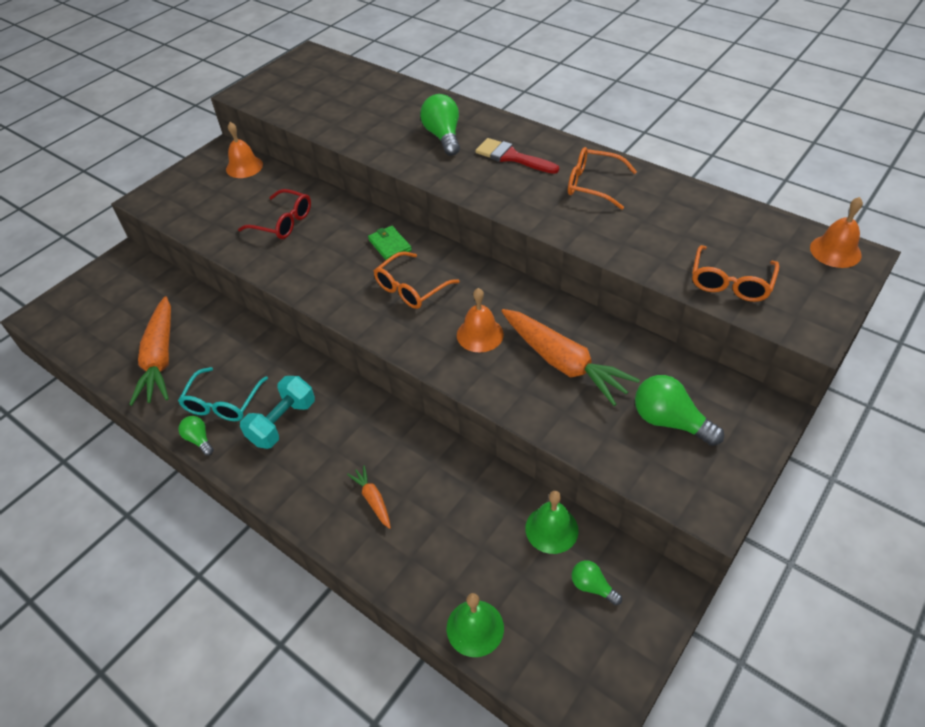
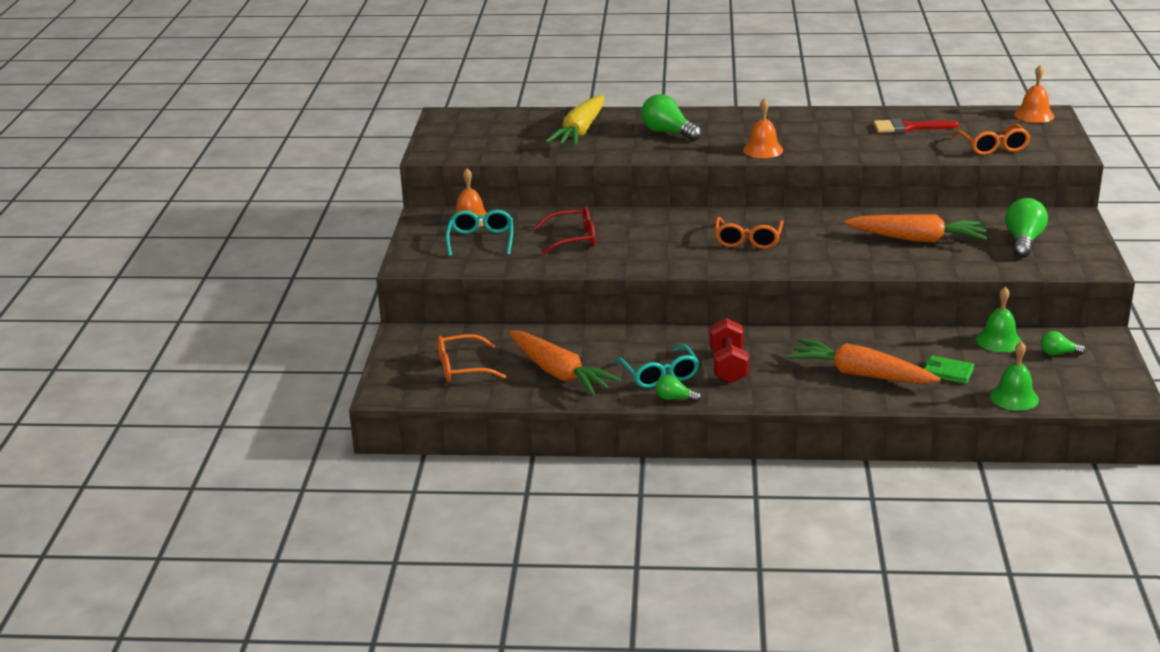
camera: 35 degrees left, 20 degrees down
(222, 193) = (481, 240): none -> turquoise glasses
(282, 422) = (728, 366): turquoise dumbbell -> red dumbbell
(373, 499) = (859, 374): orange carrot -> orange carrot, size x2.16
(377, 109) = (580, 132): none -> yellow carrot
(389, 245) = (690, 224): green wallet -> green wallet (948, 372)
(480, 334) = (838, 245): orange bell -> orange bell (763, 150)
(511, 157) = (743, 129): red brush -> red brush (908, 127)
(592, 185) = (829, 127): orange glasses -> orange glasses (462, 368)
(669, 421) = (1023, 241): green light bulb -> green light bulb turned 105 degrees clockwise

